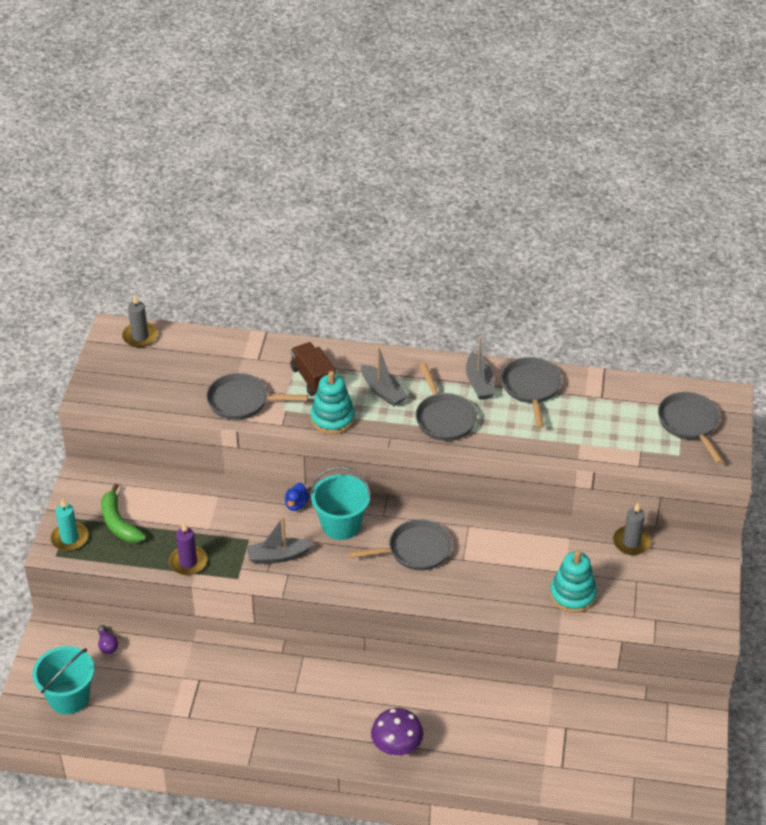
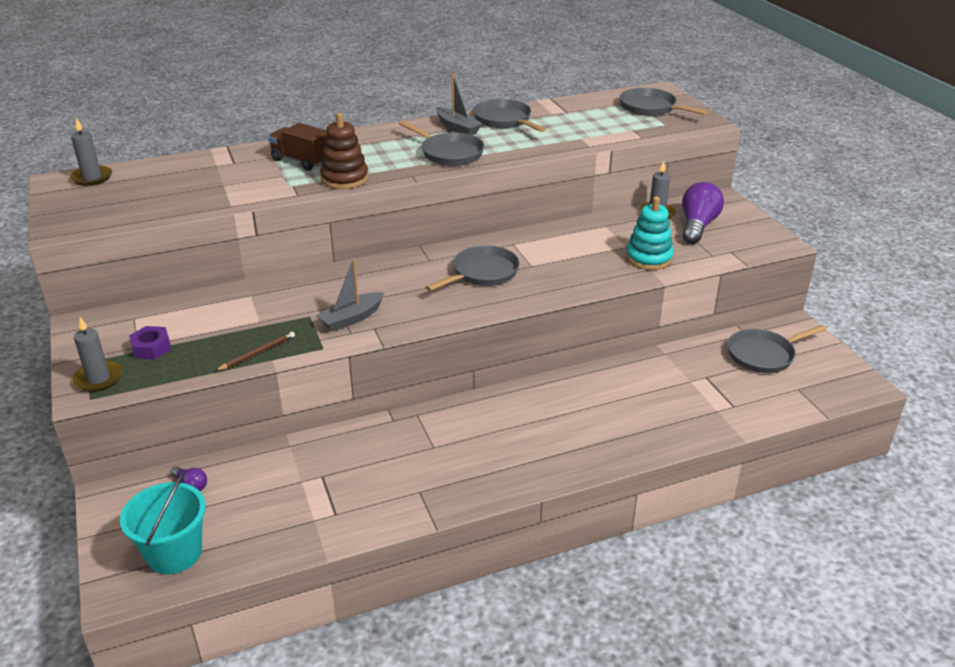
camera: 30 degrees left, 10 degrees down
(69, 538) = (98, 379): turquoise candle -> grey candle
(119, 523) = (151, 348): green banana -> purple nut
(188, 562) = (257, 353): purple candle -> brown pencil
(242, 401) = (241, 191): grey pan -> grey pan (764, 355)
(296, 504) = (338, 277): blue duck -> none
(332, 418) = (344, 179): turquoise stacking toy -> brown stacking toy
(341, 525) = (395, 278): turquoise bucket -> none
(383, 391) = (376, 152): grey boat -> none
(397, 748) = (575, 452): purple mushroom -> none
(655, 574) = (697, 226): none -> purple light bulb

